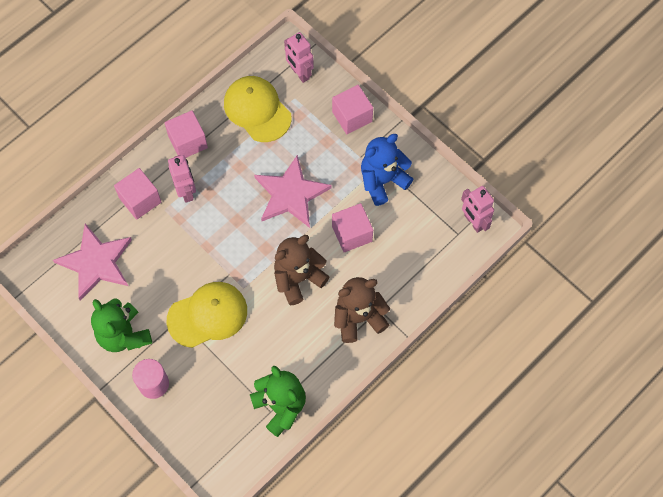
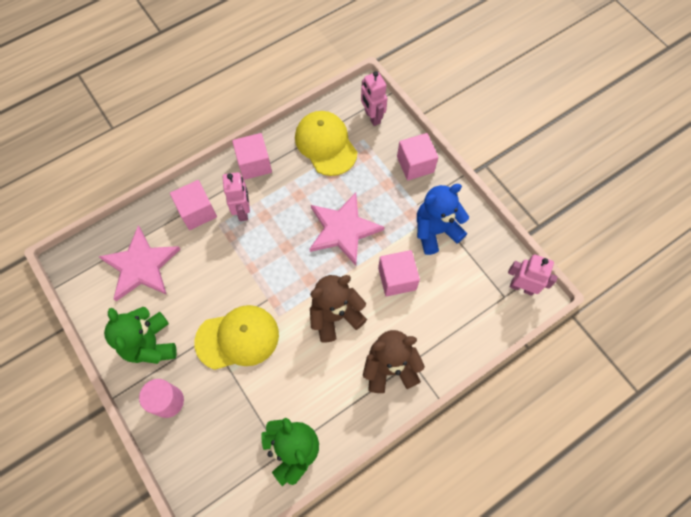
camera: 10 degrees right, 0 degrees up
(473, 222) = (521, 287): pink robot -> pink robot turned 135 degrees clockwise

